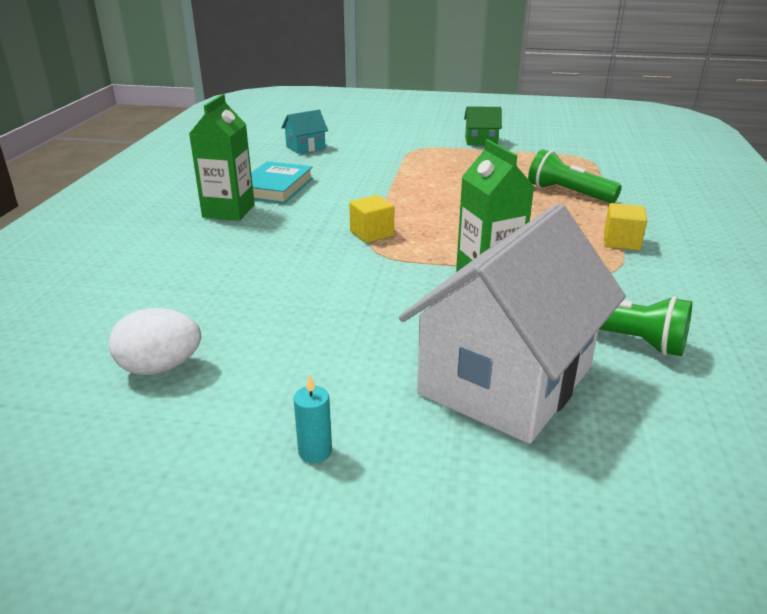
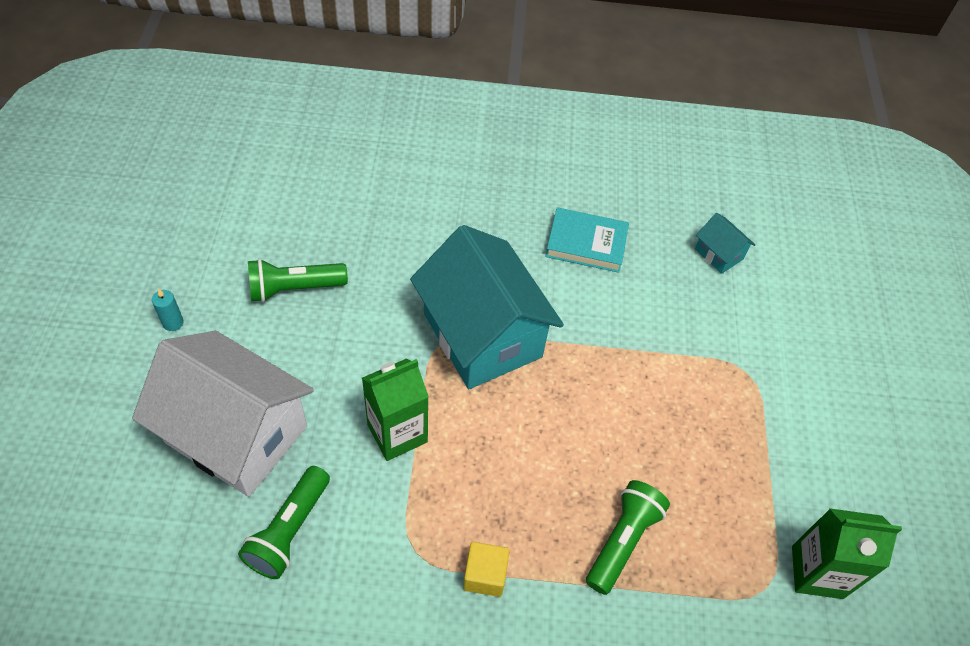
camera: 80 degrees right, 25 degrees up
(160, 367) = (265, 228): white egg -> none
(228, 211) = (520, 216): green carton -> green carton (817, 572)
(280, 341) = (294, 288): none -> green flashlight
(372, 234) = (482, 335): yellow cube -> turquoise house
(481, 141) = (802, 451): green house -> none

